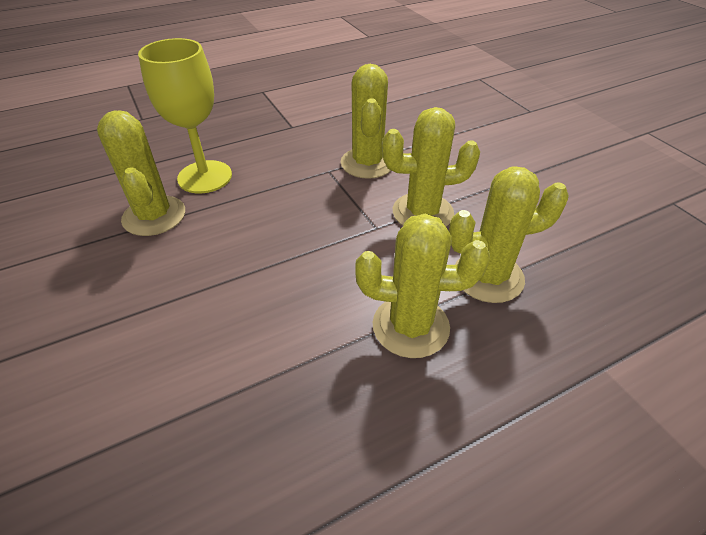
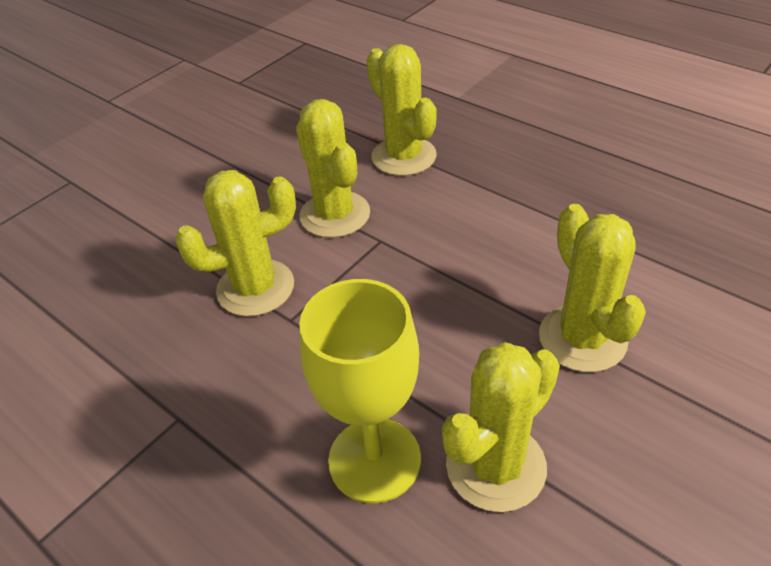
camera: 110 degrees left, 0 degrees up
(410, 326) = (492, 182): yellow cactus -> yellow cactus (582, 338)

